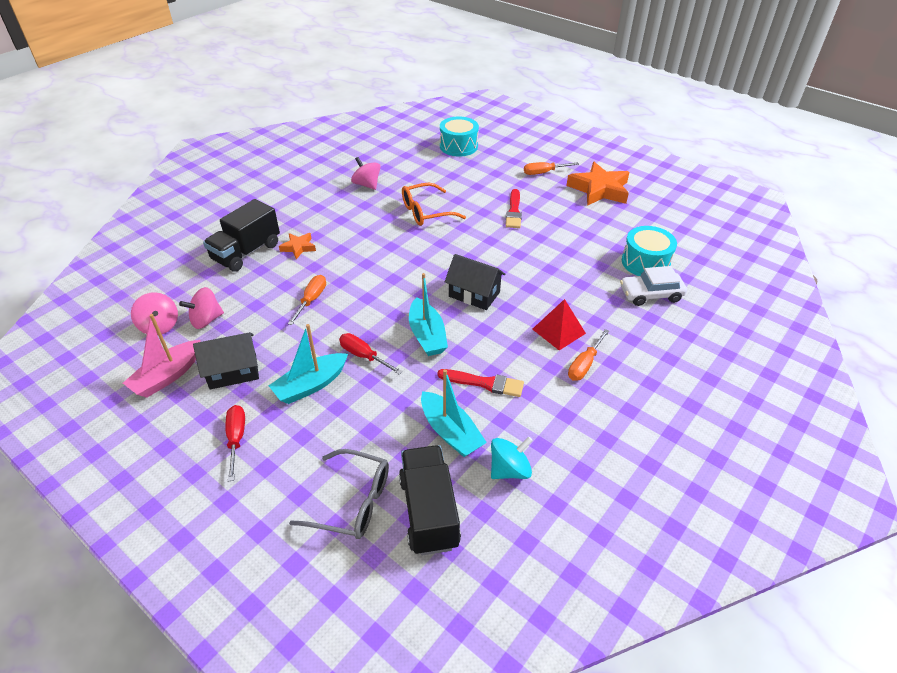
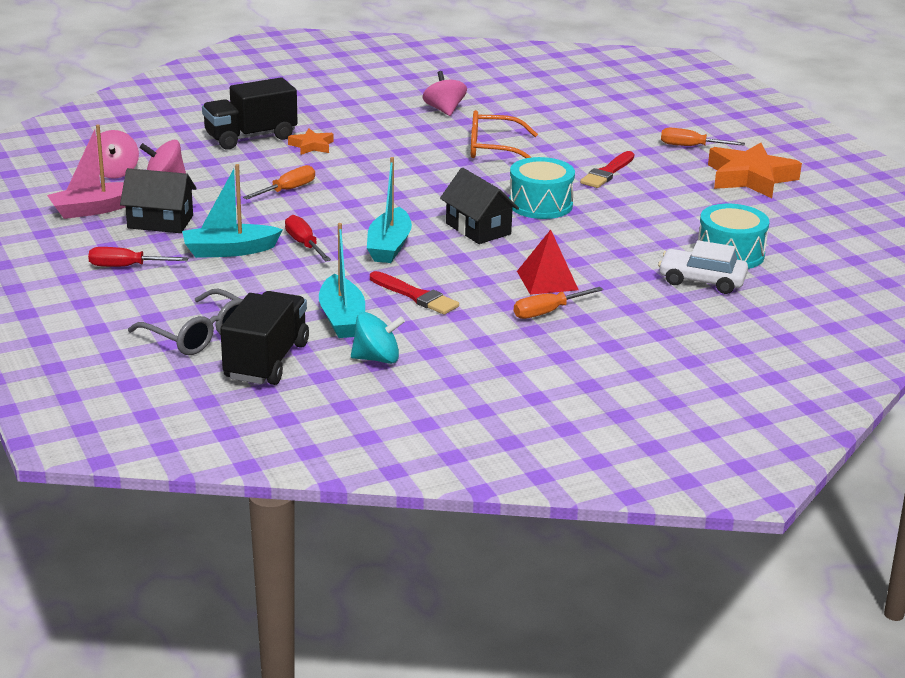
camera: 25 degrees right, 15 degrees down
(236, 438) = (125, 266): red screwdriver -> red screwdriver turned 105 degrees counterclockwise
(458, 146) = (601, 99): turquoise drum -> turquoise drum (540, 204)

